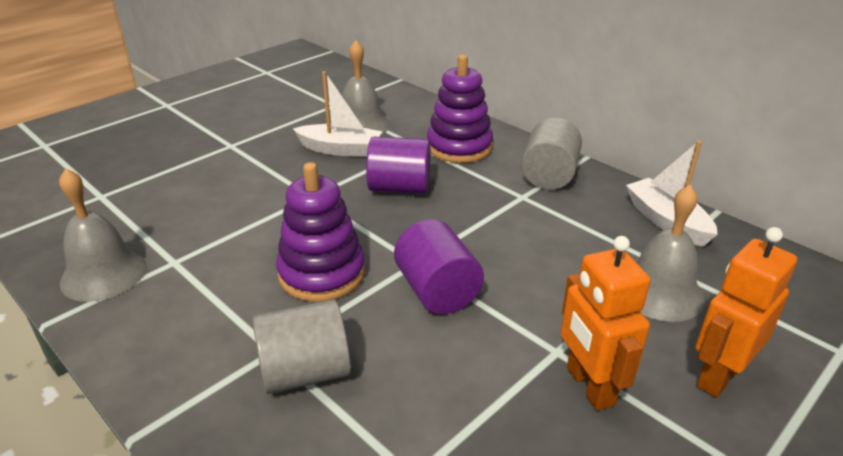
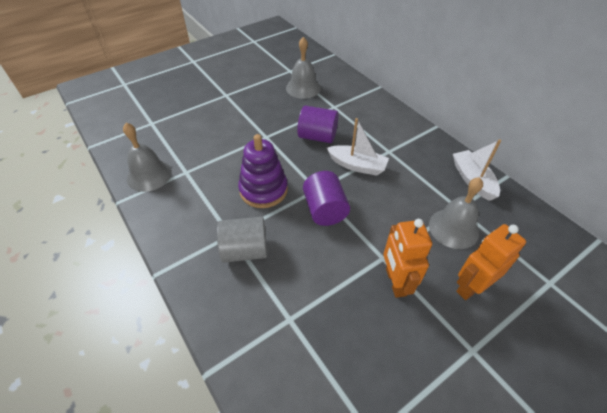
camera: 10 degrees right, 15 degrees up
(340, 149) = (288, 105): white boat -> white boat (357, 166)
(459, 147) = (359, 110): purple stacking toy -> none
(549, 175) = (409, 138): grey cylinder -> none

